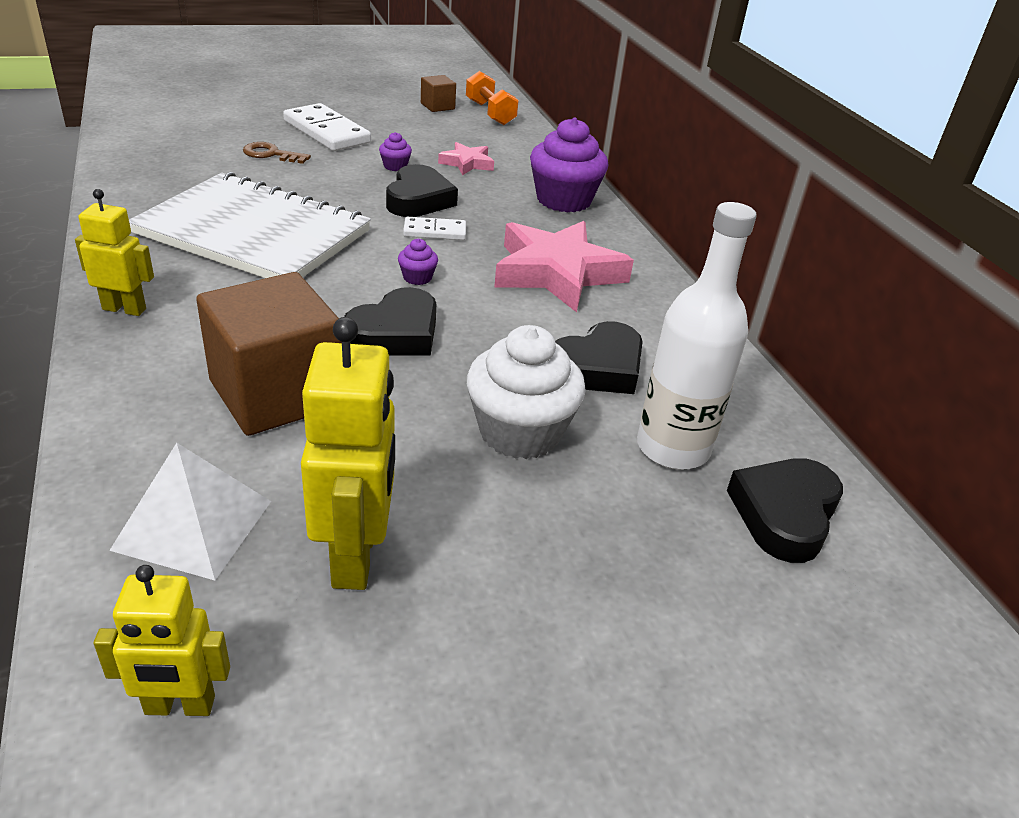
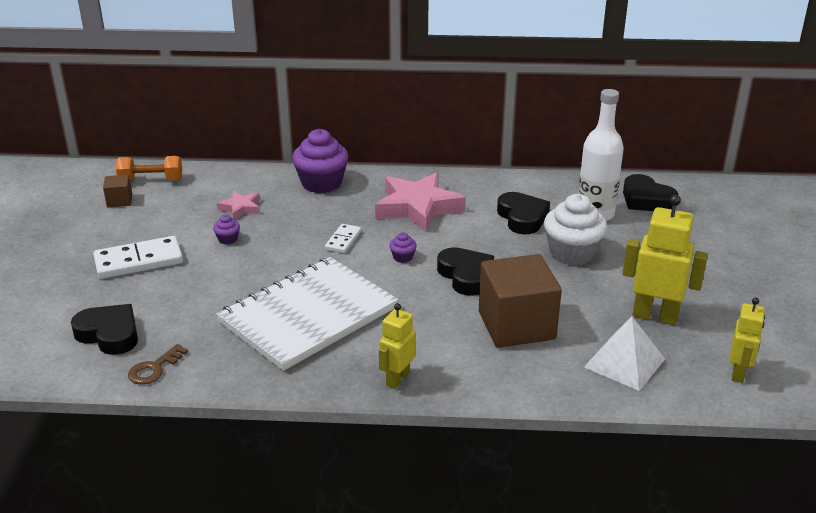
camera: 65 degrees left, 5 degrees down
(271, 154) = (168, 293): brown key -> brown key (154, 368)
(418, 199) = (290, 238): black heart -> black heart (109, 334)

